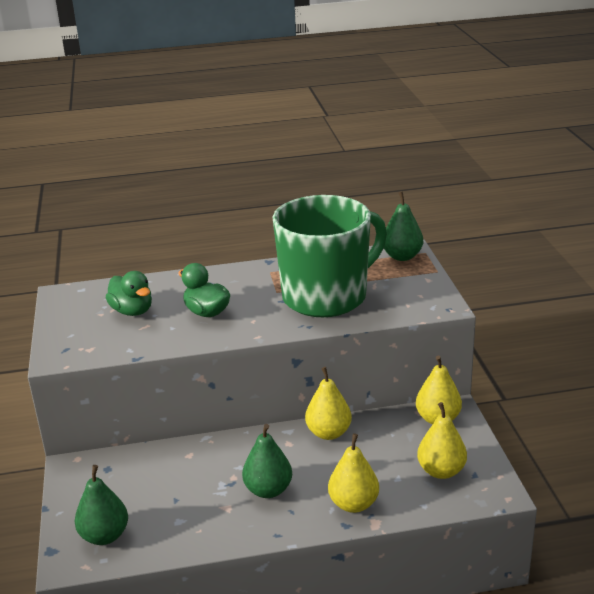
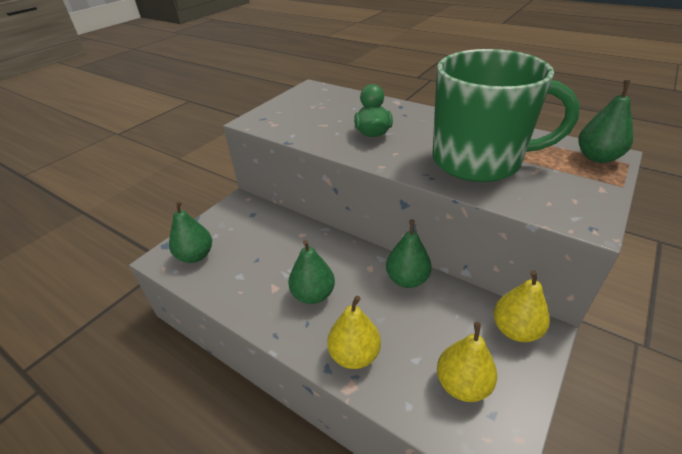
camera: 45 degrees right, 10 degrees up
(132, 311) = (330, 112): green duck -> none
(328, 433) = (407, 279): yellow pear -> green pear

